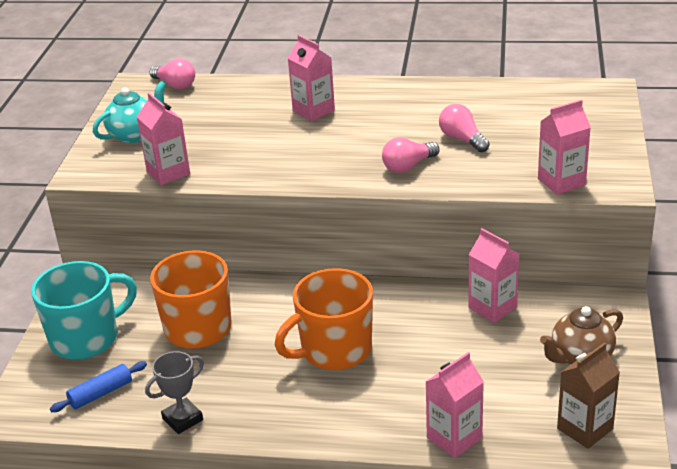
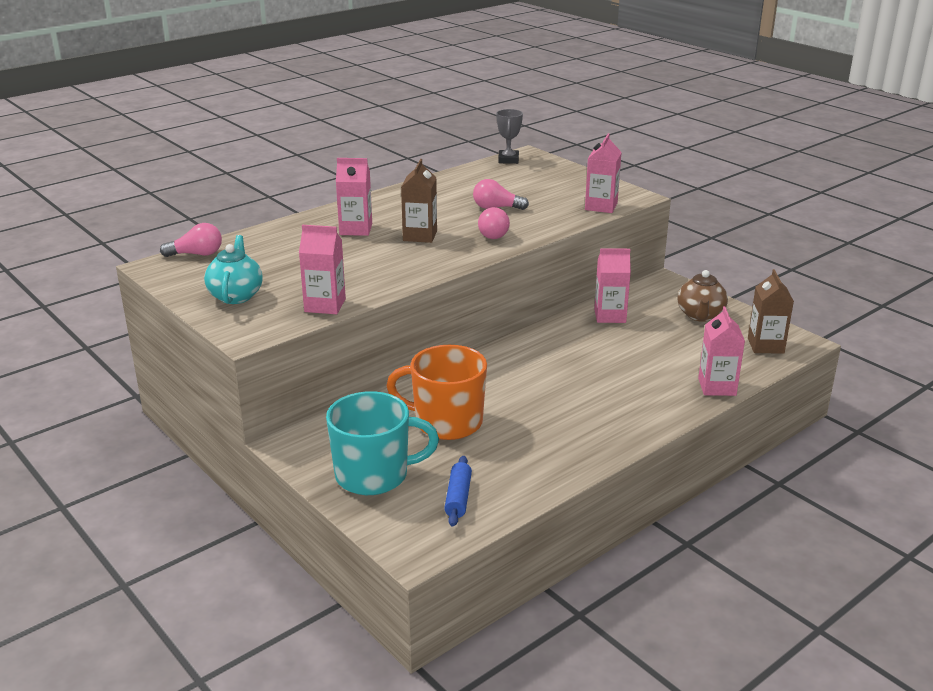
camera: 50 degrees left, 5 degrees down
(86, 338) = (373, 475): turquoise mug -> turquoise mug turned 75 degrees clockwise
(182, 419) = (547, 475): grey trophy -> grey trophy (508, 160)
(334, 350) = (565, 384): orange mug -> none
(347, 140) = (420, 236): none -> brown carton

